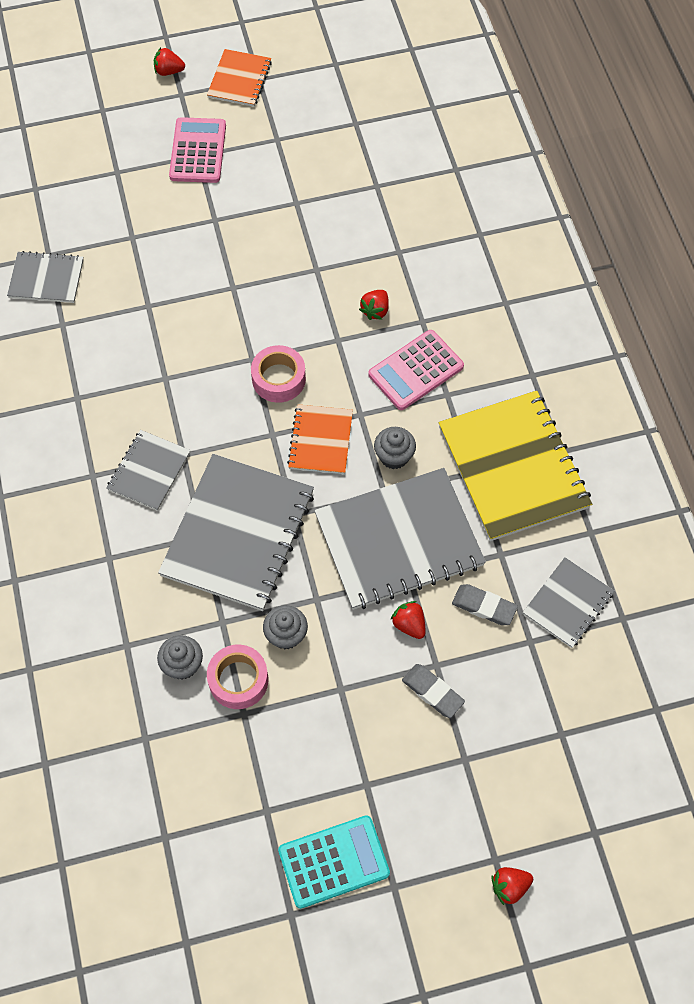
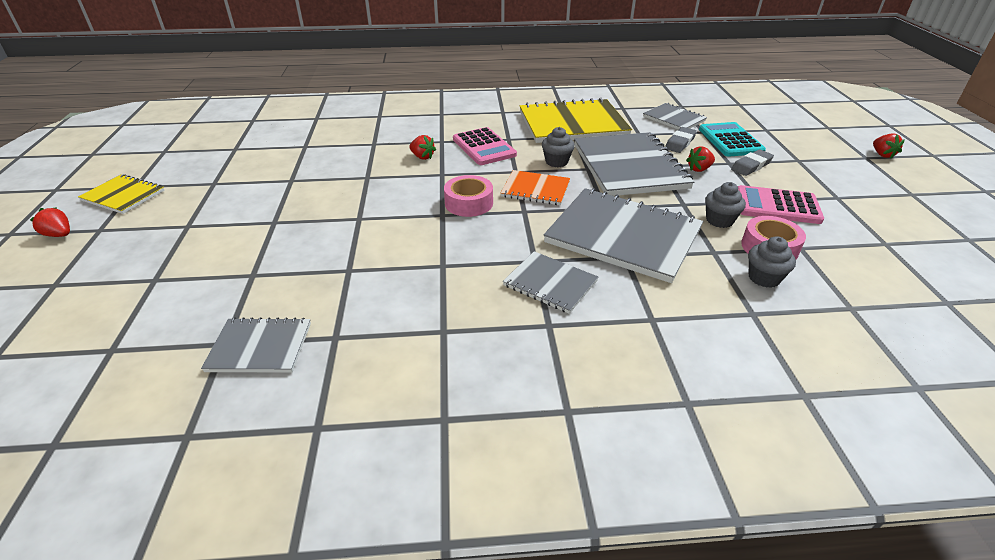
camera: 80 degrees left, 25 degrees down
(46, 279) = (260, 347): grey notebook -> grey notebook turned 75 degrees clockwise
(169, 71) = (59, 235): red strawberry -> red strawberry turned 105 degrees clockwise
(198, 151) = (182, 225): pink calculator -> pink calculator (777, 206)
(239, 79) = (123, 196): orange notebook -> yellow notebook
(333, 861) = (909, 216): turquoise calculator -> turquoise calculator (730, 140)

